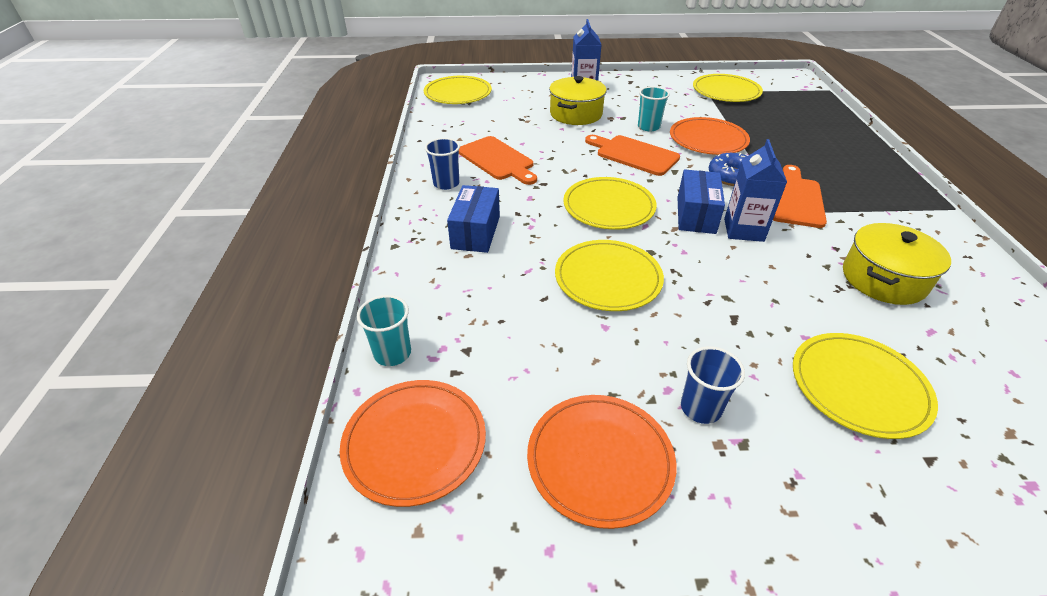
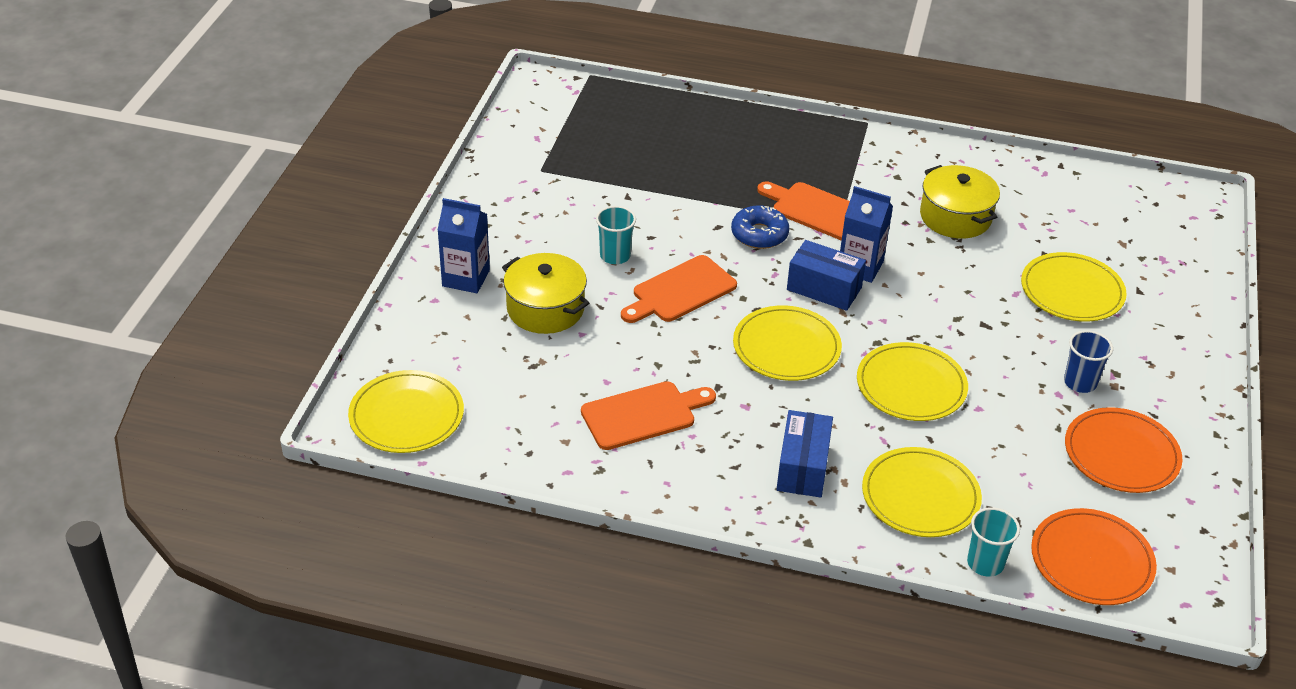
camera: 75 degrees left, 0 degrees up
(446, 183) = (684, 475): blue cup -> none
(475, 232) = (802, 467): blue box -> blue box turned 75 degrees clockwise
(708, 139) = (670, 220): orange plate -> none
(726, 91) = (548, 155): yellow plate -> yellow plate (920, 496)

